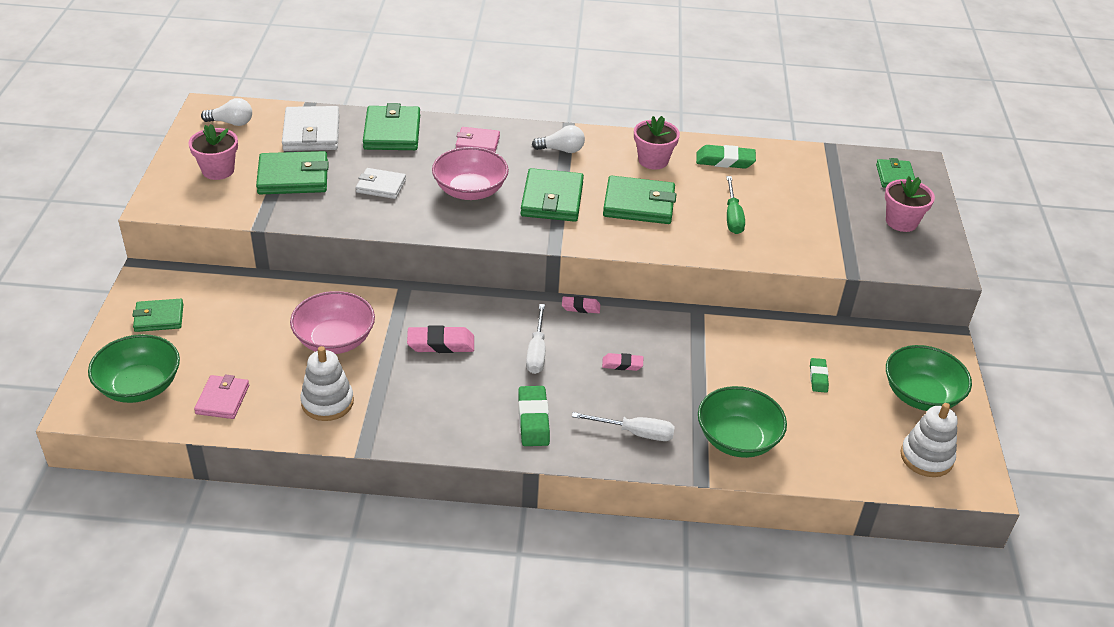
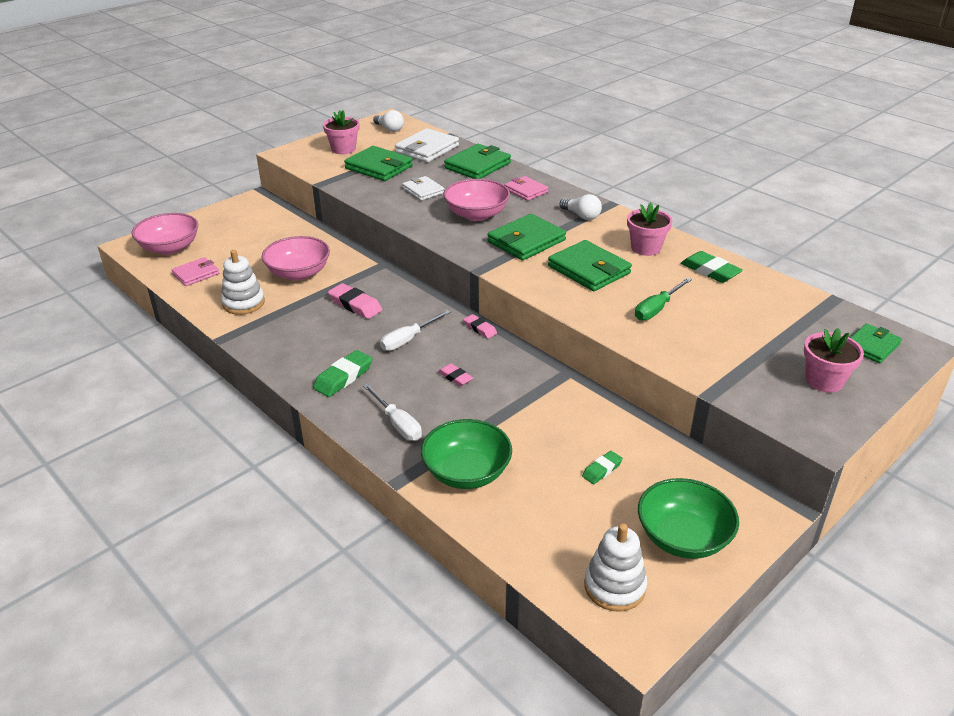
camera: 45 degrees right, 5 degrees down
(139, 386) = (170, 248): green bowl -> pink bowl
(159, 318) = (230, 220): green wallet -> none

